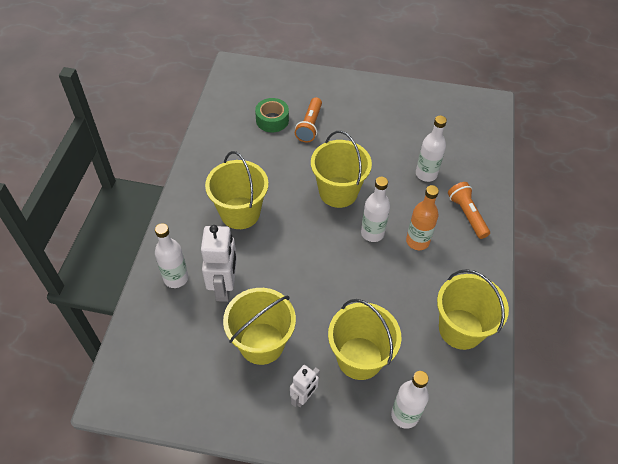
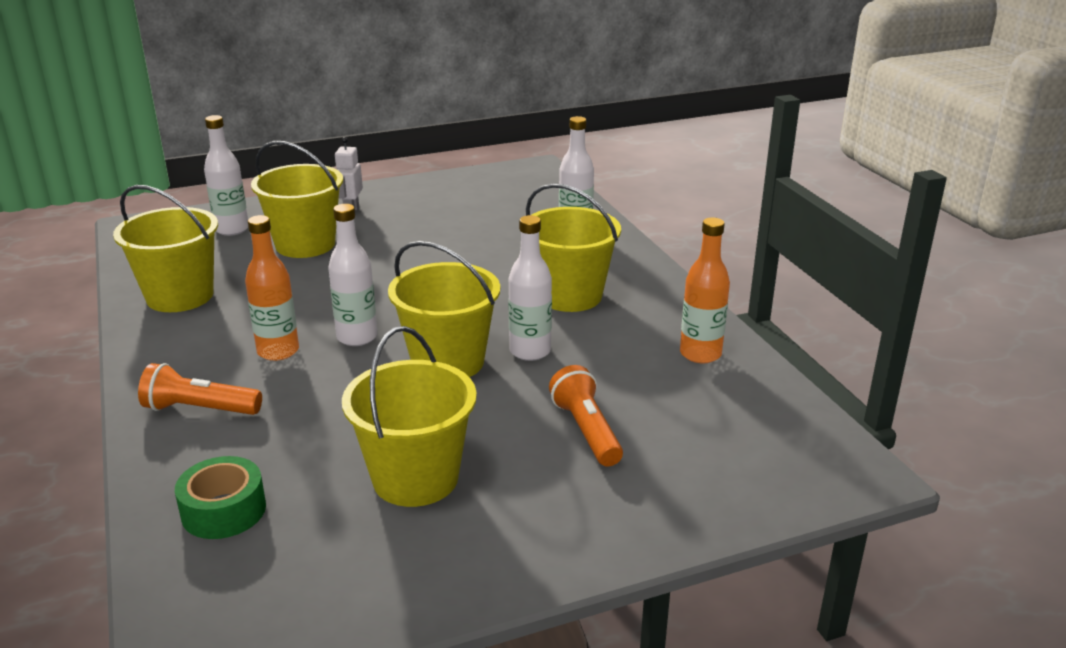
camera: 150 degrees right, 25 degrees down
(222, 142) = (700, 354): none -> orange bottle
(224, 286) = (512, 241): white robot -> none
(261, 343) = (427, 224): yellow bucket -> yellow bucket (415, 478)
(272, 120) = (663, 413): green tape -> green tape (224, 510)
(426, 174) = (303, 439): white bottle -> white bottle (530, 351)
(467, 214) = (200, 409): orange flashlight -> orange flashlight turned 150 degrees clockwise

